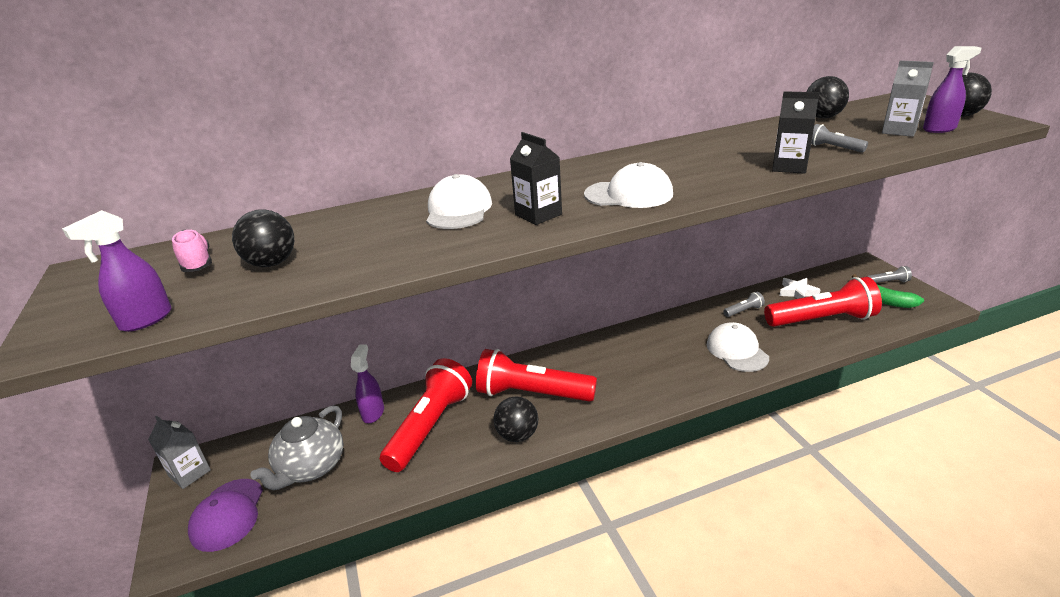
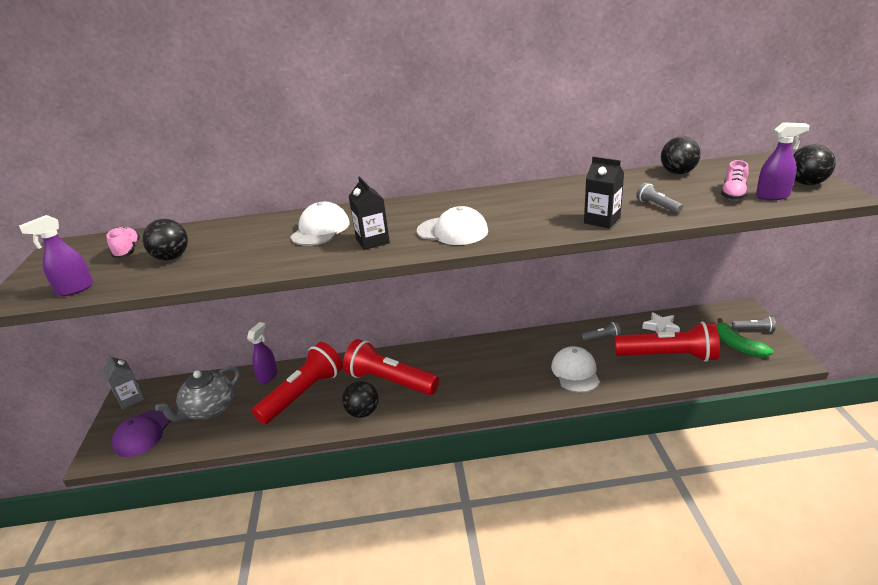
camera: 15 degrees right, 0 degrees up
(899, 131) = (733, 194): grey carton -> pink shoe

